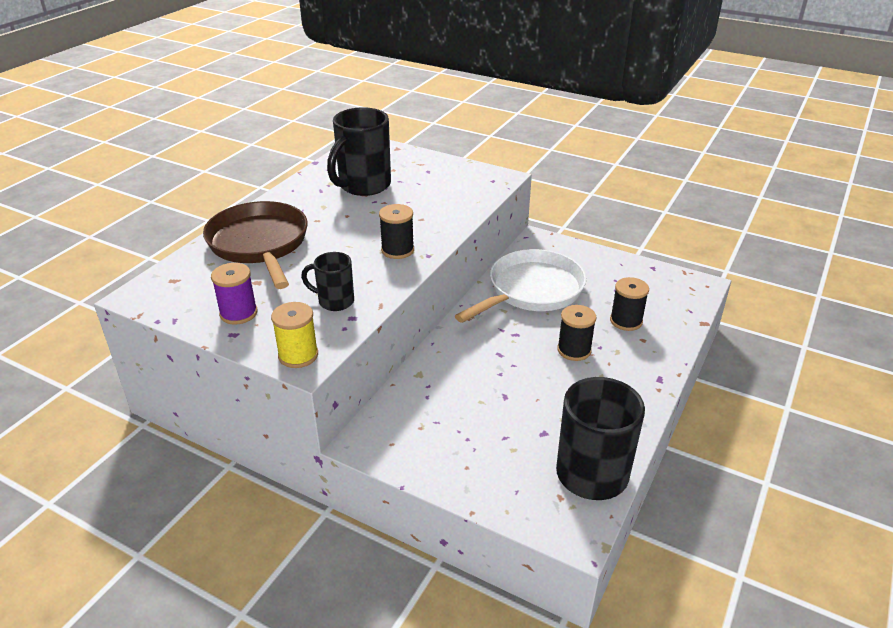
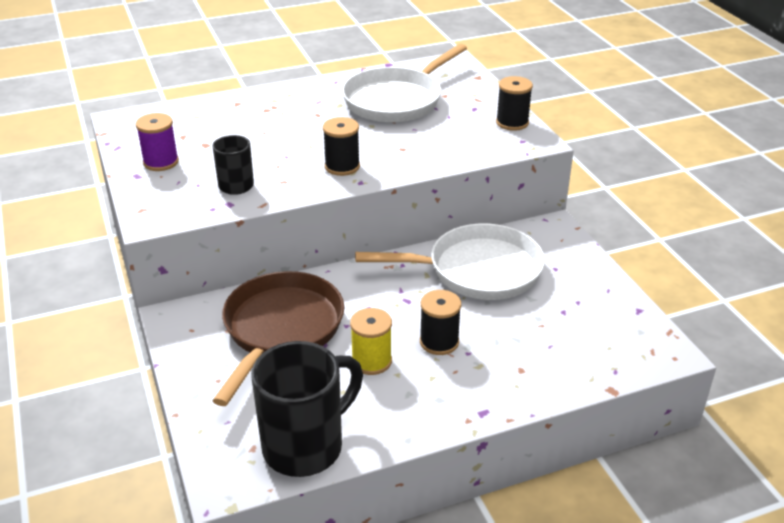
camera: 40 degrees right, 0 degrees up
(259, 244) = (248, 116): brown pan -> brown pan (280, 330)
(298, 355) = (154, 212): yellow spool -> yellow spool (371, 361)
(363, 186) = (397, 100): black mug -> white pan
(626, 321) = (529, 344): black spool -> black spool (512, 123)

